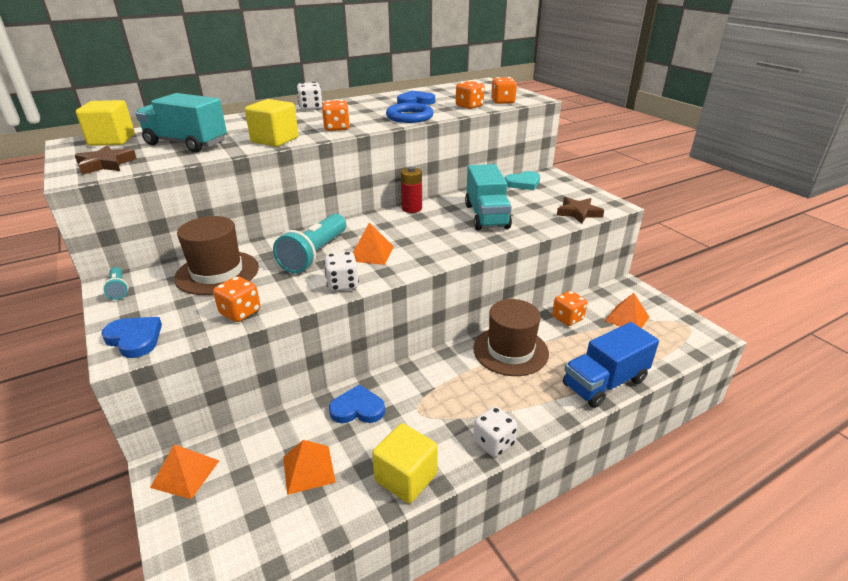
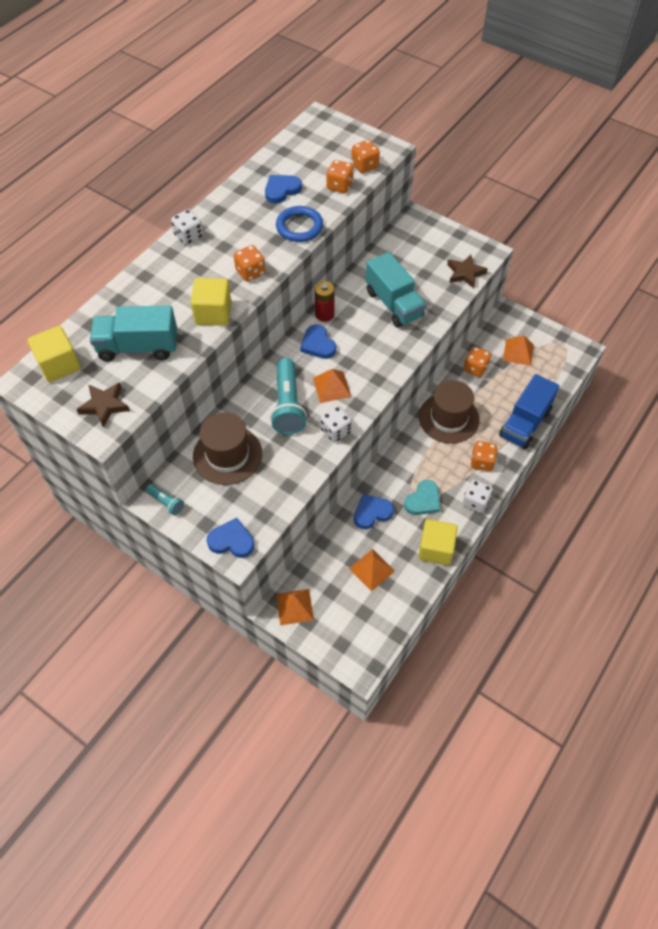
camera: 25 degrees left, 25 degrees up
(240, 312) = (284, 488): orange dice -> orange dice (482, 462)
(386, 224) = (318, 344): none -> blue heart
(523, 183) = (399, 241): turquoise heart -> turquoise heart (423, 500)

